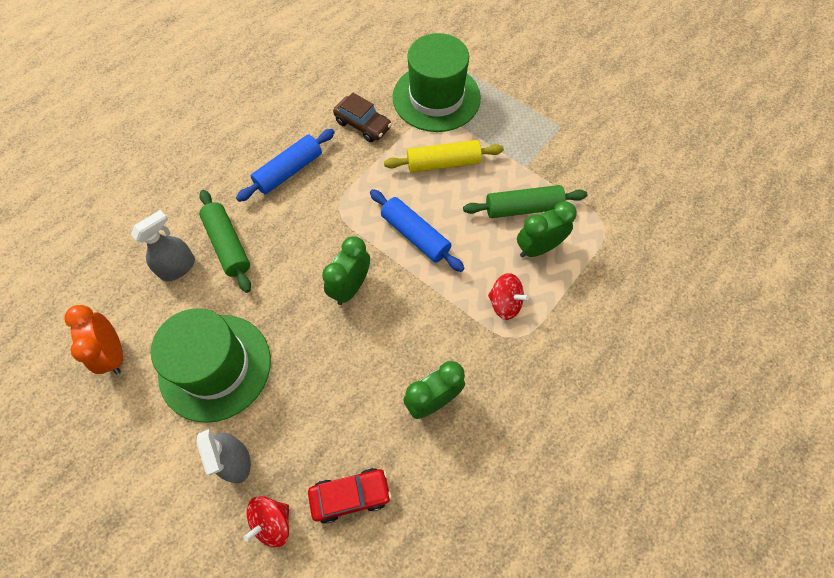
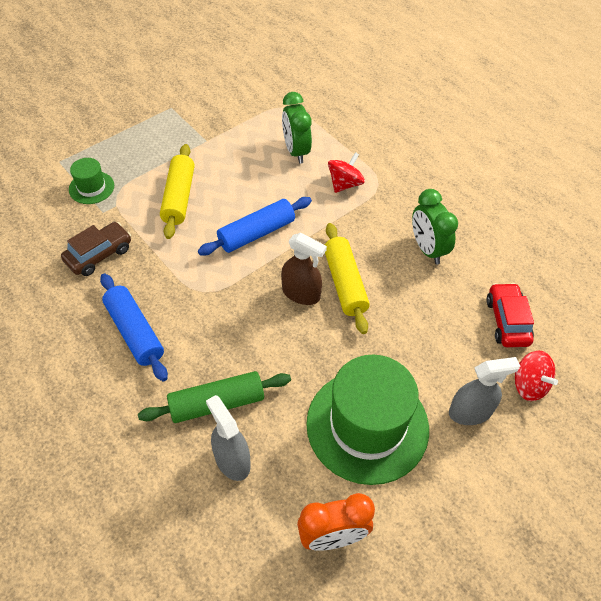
camera: 80 degrees left, 10 degrees down
(350, 287) = (301, 293): green clock -> brown spray bottle
(370, 324) = (345, 283): none -> yellow rolling pin
(436, 97) = (91, 187): green hat -> green hat, size x0.46
(523, 208) = (251, 152): green rolling pin -> none

